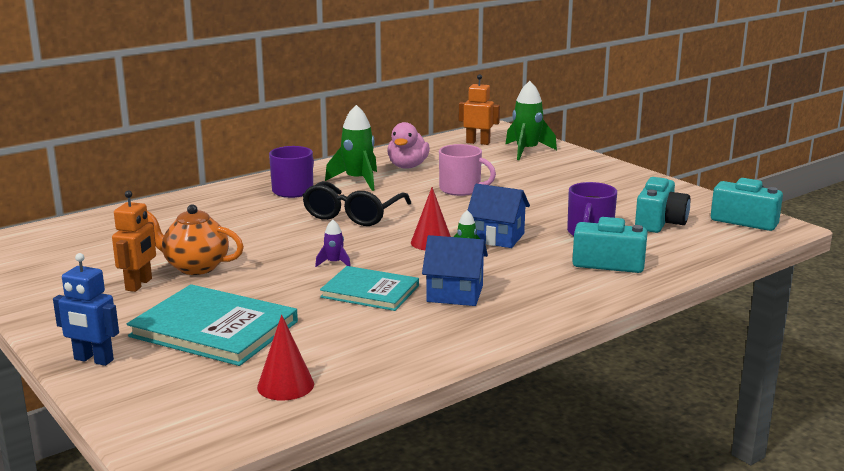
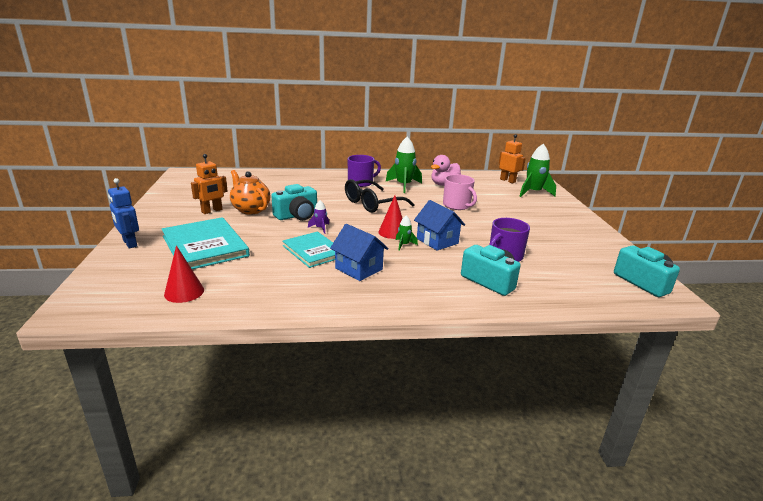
camera: 30 degrees right, 5 degrees up
(659, 222) = (568, 264): turquoise camera -> turquoise camera (297, 216)

